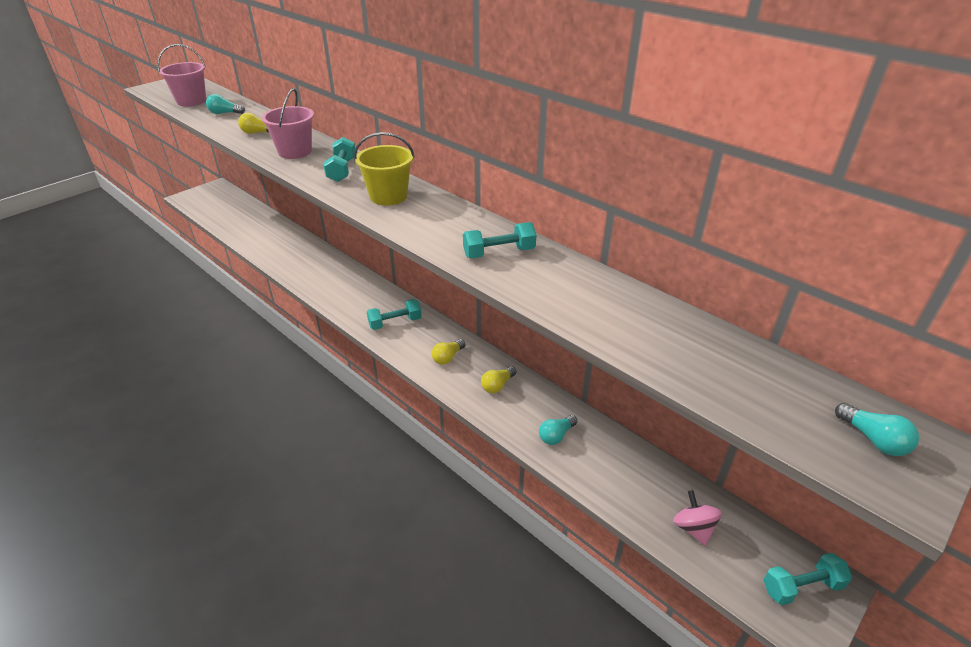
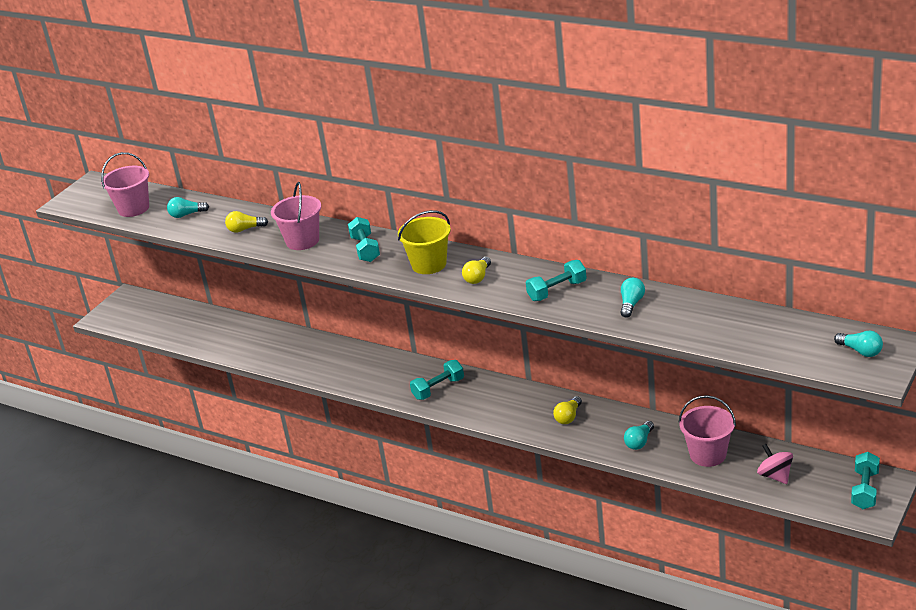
camera: 10 degrees left, 5 degrees down
(447, 357) = (509, 406): yellow light bulb -> yellow light bulb (478, 277)
(575, 288) = (631, 304): none -> turquoise light bulb
(624, 474) = (708, 454): none -> pink bucket
(802, 587) = (865, 490): turquoise dumbbell -> turquoise dumbbell turned 45 degrees counterclockwise

